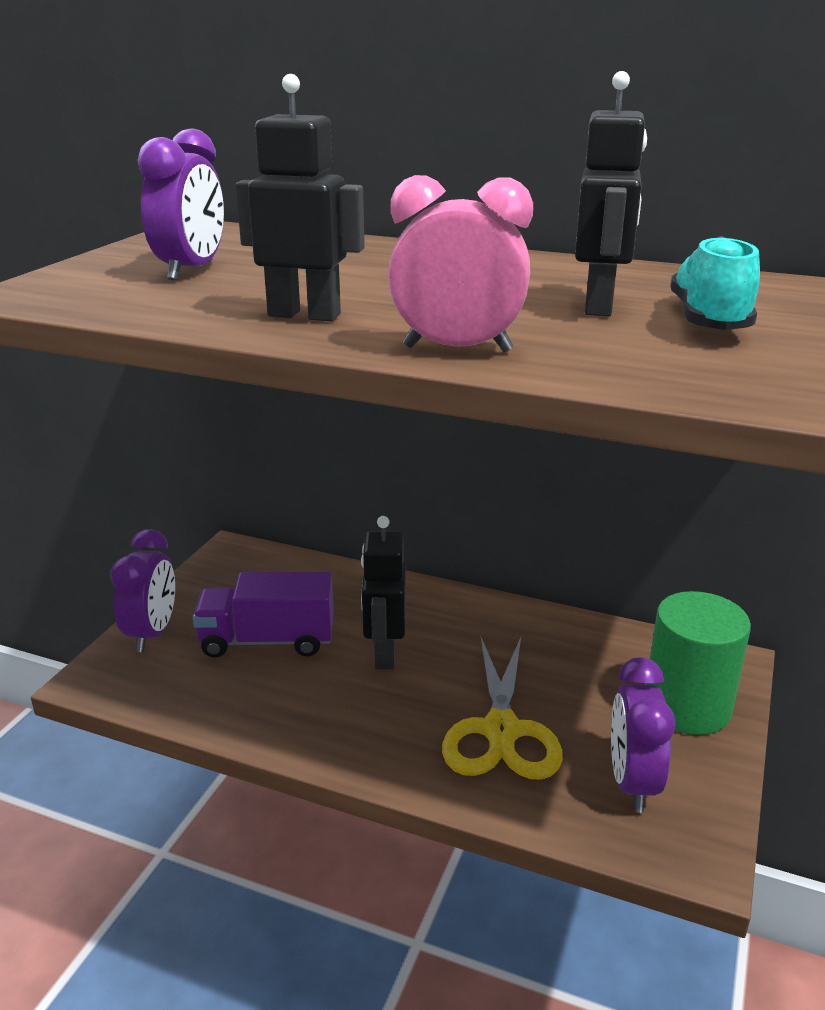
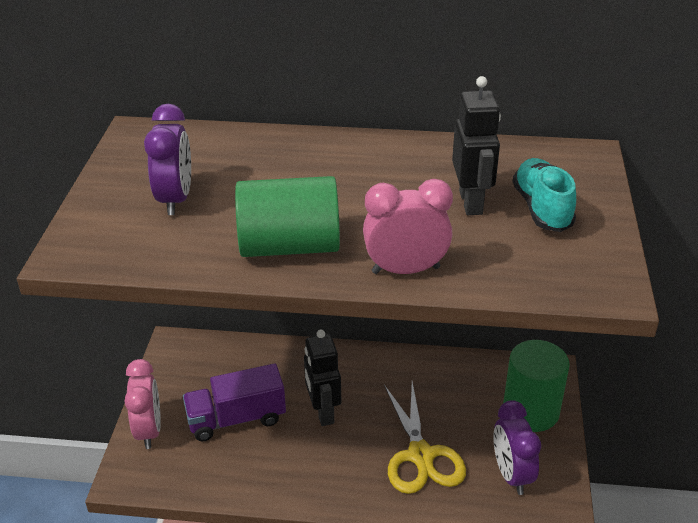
camera: 15 degrees left, 10 degrees up
(152, 633) = (149, 430): purple clock -> pink clock
(304, 315) = (289, 246): black robot -> green cylinder

